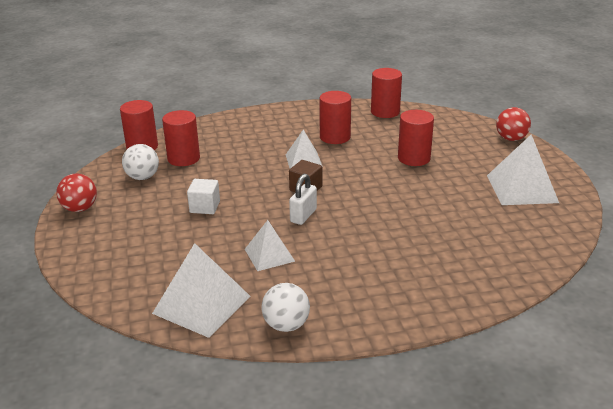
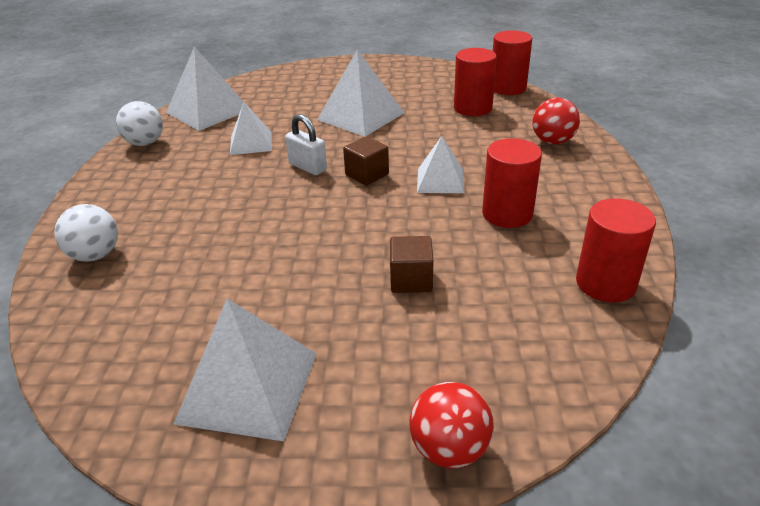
camera: 105 degrees right, 5 degrees up
(80, 208) = (391, 66): red ball -> red ball (552, 141)
(142, 177) = (438, 89): white ball -> white ball (95, 255)
(205, 207) = (361, 116): white cube -> white pyramid
(414, 158) = (411, 280): red cylinder -> brown cube

